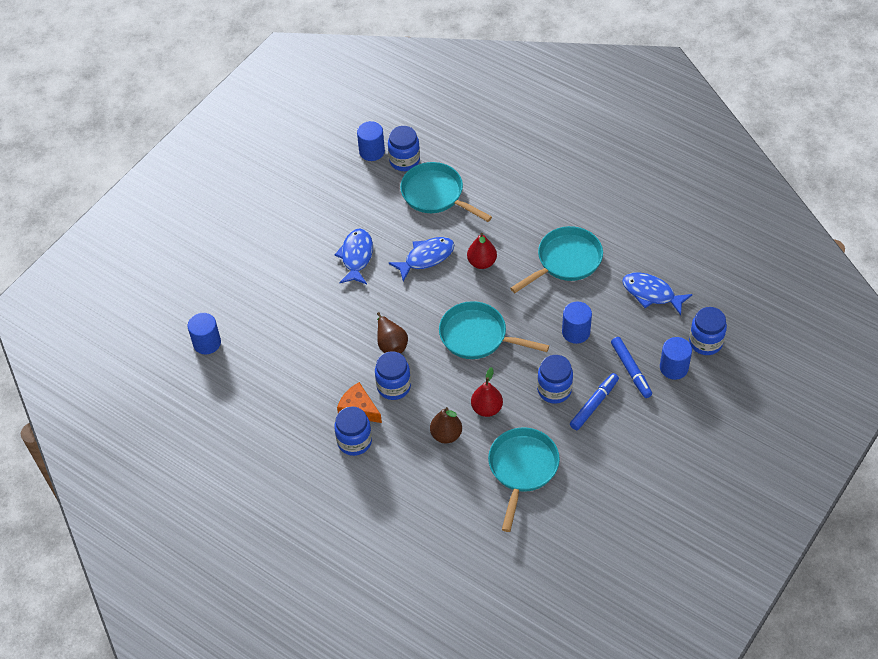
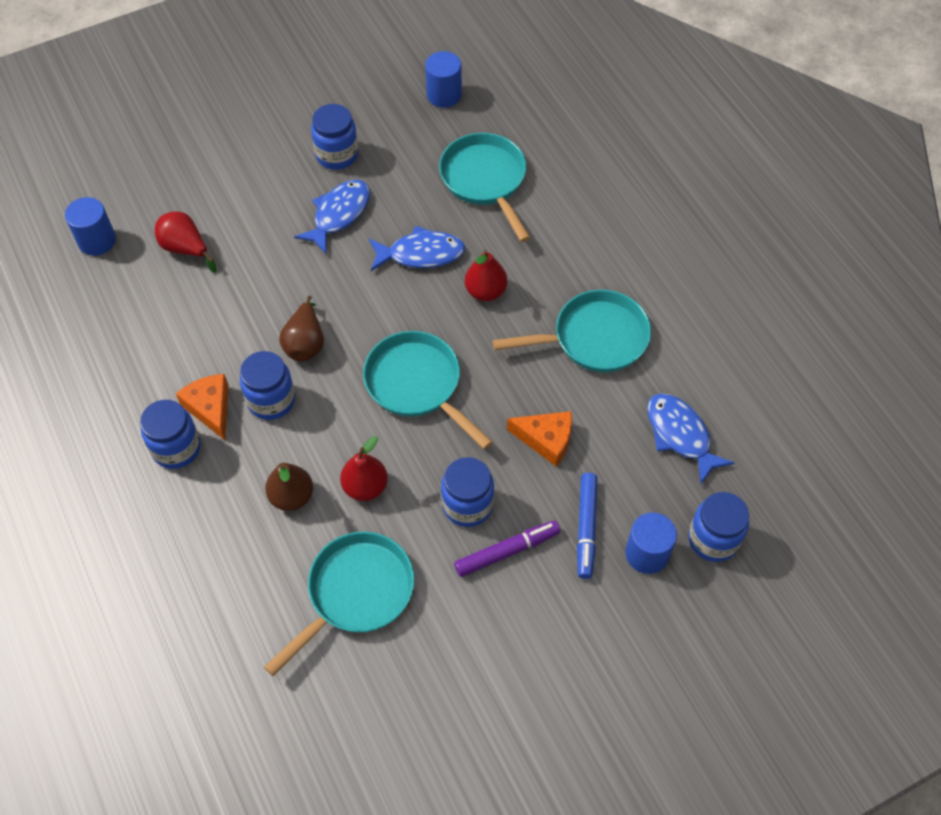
camera: 25 degrees right, 5 degrees up
(271, 321) = (185, 249): none -> red pear
(404, 161) = (475, 122): blue jar -> blue jar (337, 155)
(576, 332) = (546, 440): blue cylinder -> orange cheese
(594, 404) = (507, 551): blue marker -> purple marker

